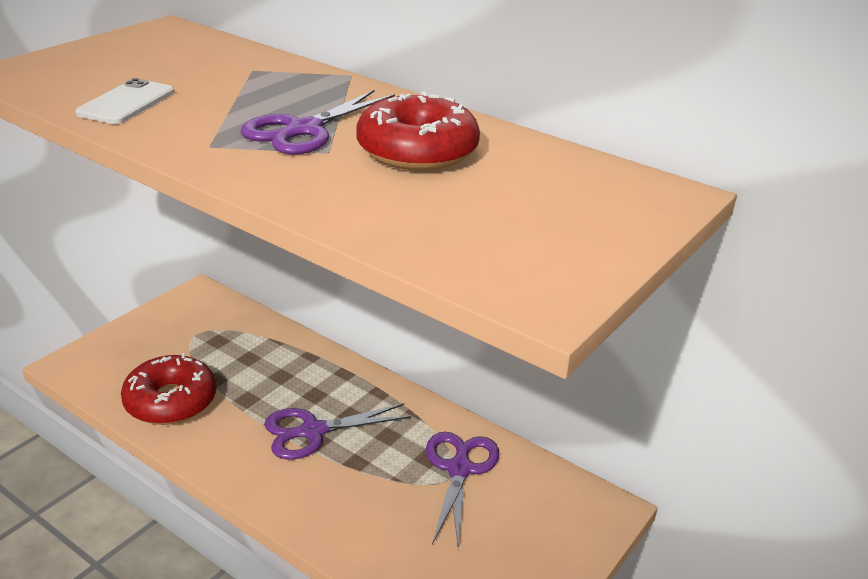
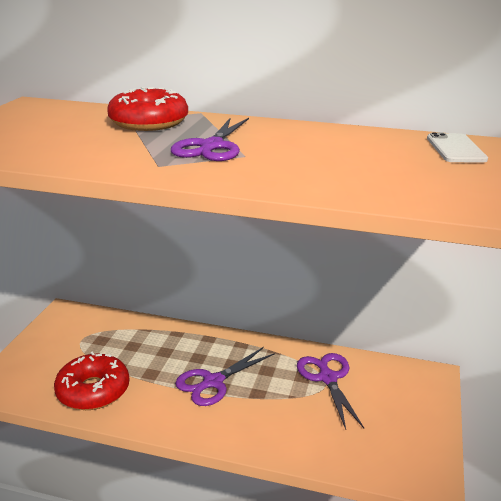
camera: 20 degrees left, 5 degrees down
(126, 103) = (61, 150): white phone -> white phone (455, 149)
(417, 151) = (301, 146): red donut -> red donut (149, 122)

